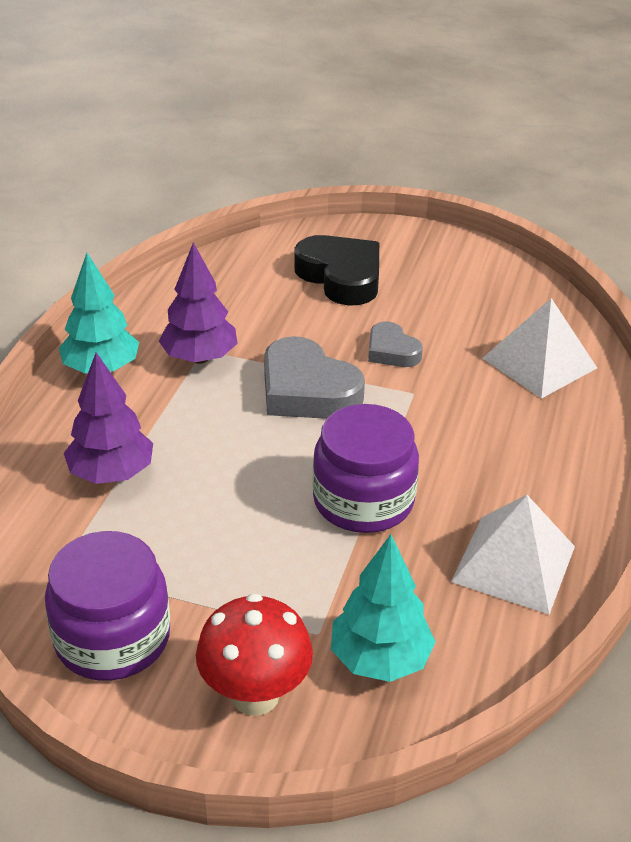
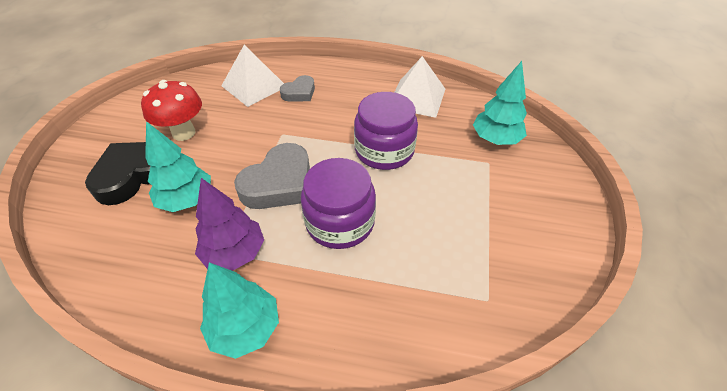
camera: 95 degrees left, 10 degrees up
(111, 474) = (384, 288): purple tree -> none
(112, 638) = (534, 254): purple jar -> purple jar (340, 222)
(255, 696) = (540, 183): red mushroom -> red mushroom (184, 133)
(291, 318) = (187, 200): none -> turquoise tree
(391, 351) = (236, 144): grey heart -> grey heart (299, 93)

